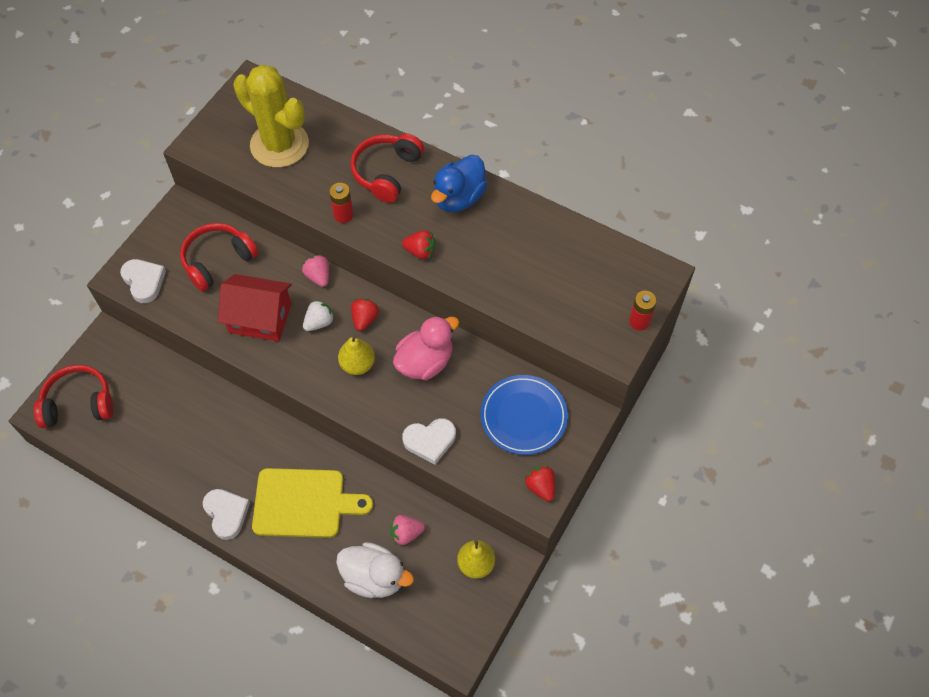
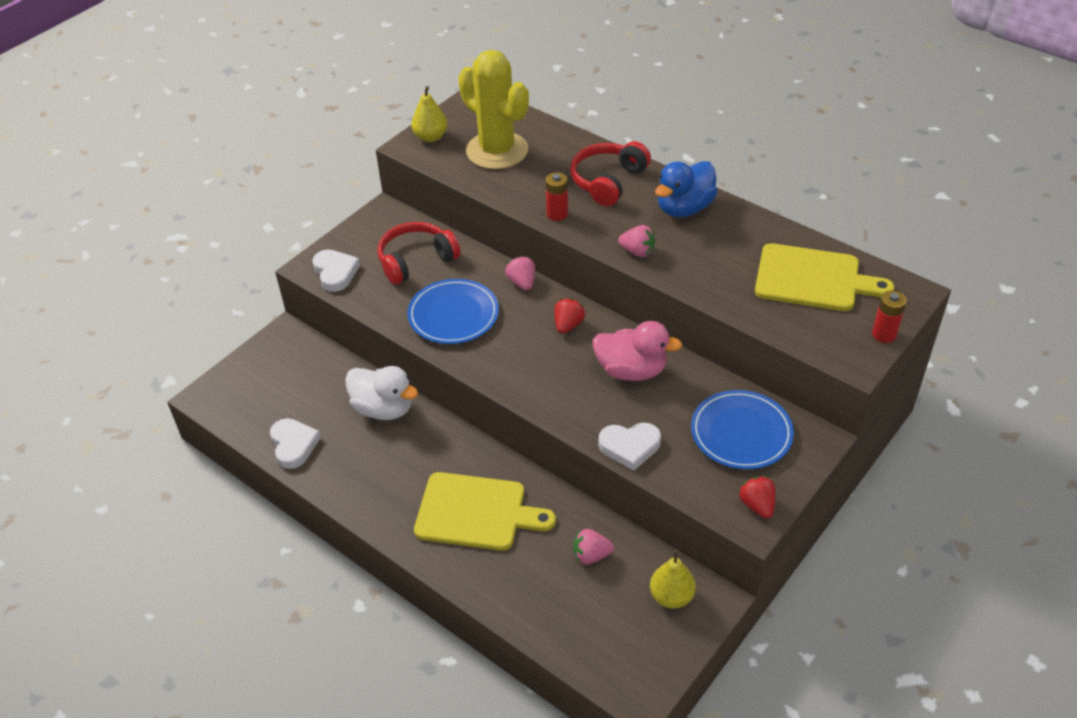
camera: 10 degrees right, 15 degrees down
(78, 403) = (244, 392): red headphones -> none
(226, 514) = (387, 514): white heart -> white heart (293, 445)
(260, 318) = (453, 315): red house -> blue plate
(319, 322) = (517, 324): white strawberry -> none
(357, 364) = (555, 366): yellow pear -> yellow pear (430, 137)
(374, 577) = (548, 597): white duck -> white duck (383, 408)
(420, 251) = (637, 252): red strawberry -> pink strawberry
(425, 362) = (631, 370): pink duck -> pink duck turned 45 degrees clockwise
(576, 267) = (813, 279): none -> yellow cutting board

